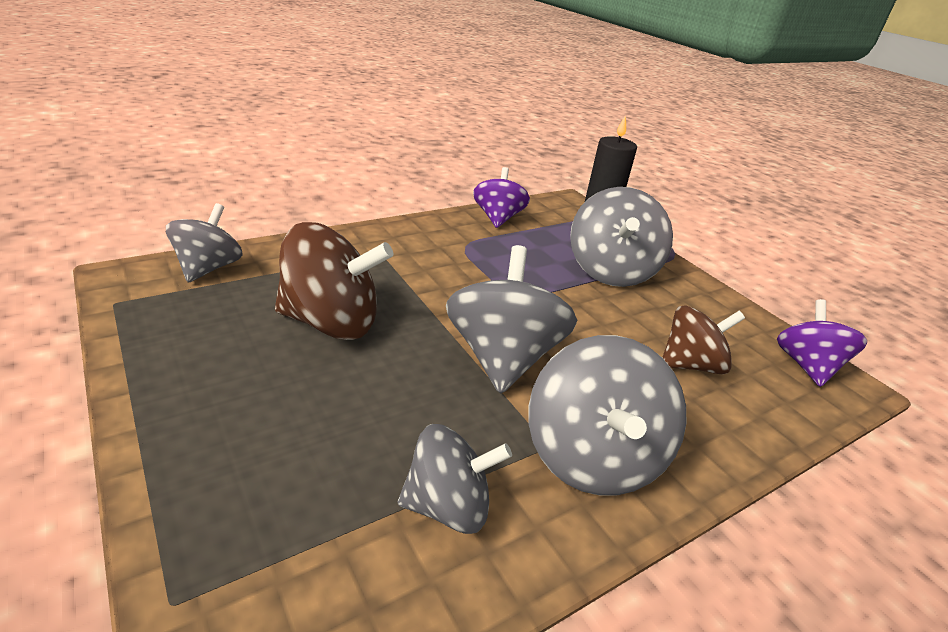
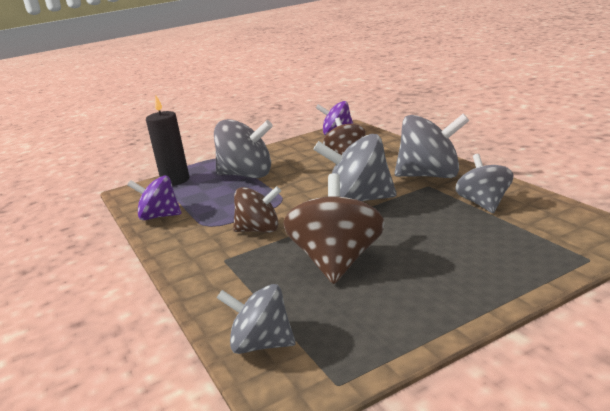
camera: 80 degrees left, 10 degrees down
(439, 275) = (259, 230): none -> brown spinning top

